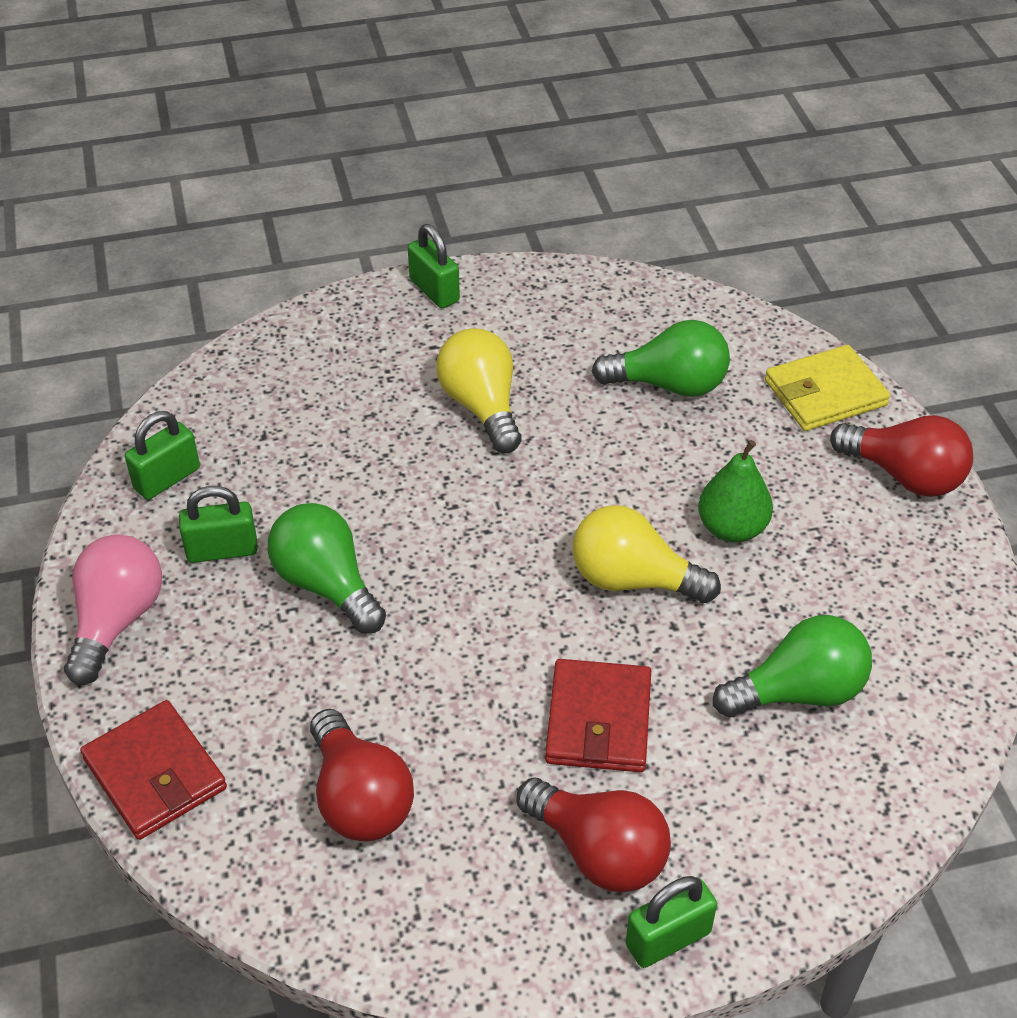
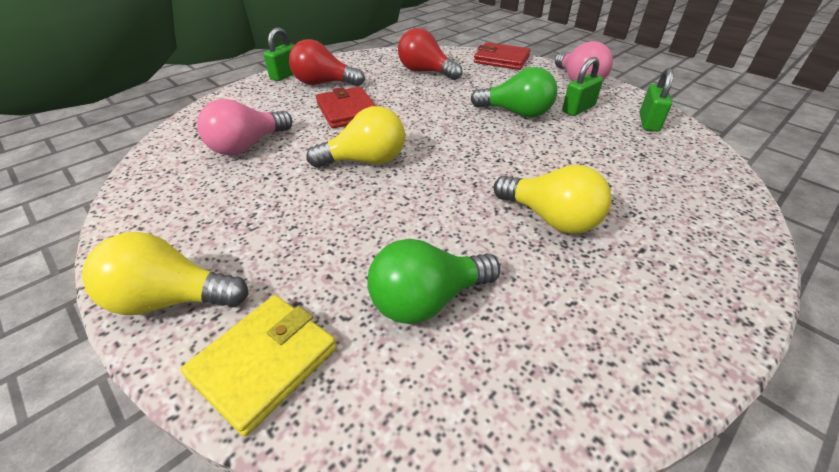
camera: 150 degrees right, 5 degrees down
(434, 291) = (719, 304): green padlock -> none
(732, 528) = (316, 206): green pear -> none
(798, 692) = (247, 146): green light bulb -> pink light bulb
(904, 476) = (171, 299): red light bulb -> yellow light bulb

